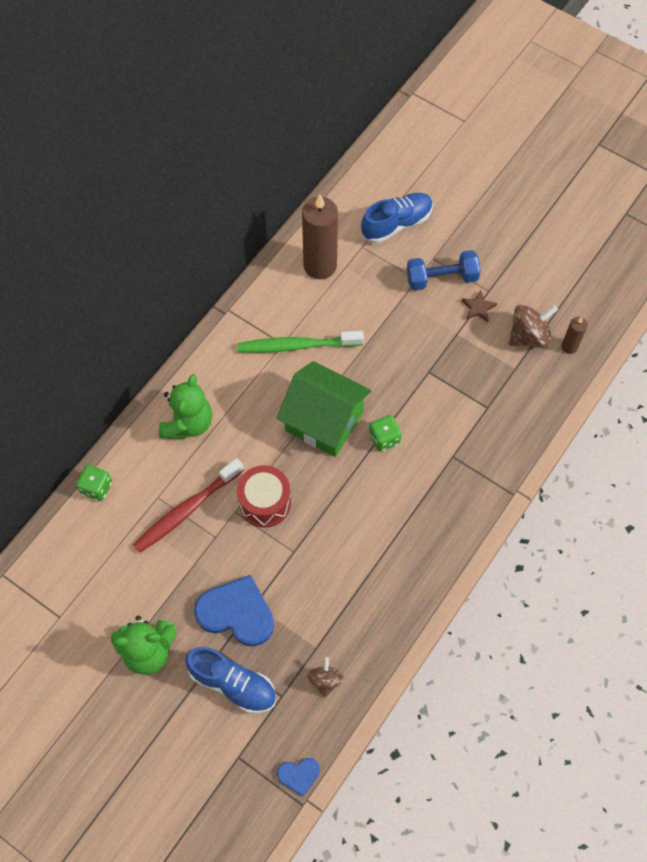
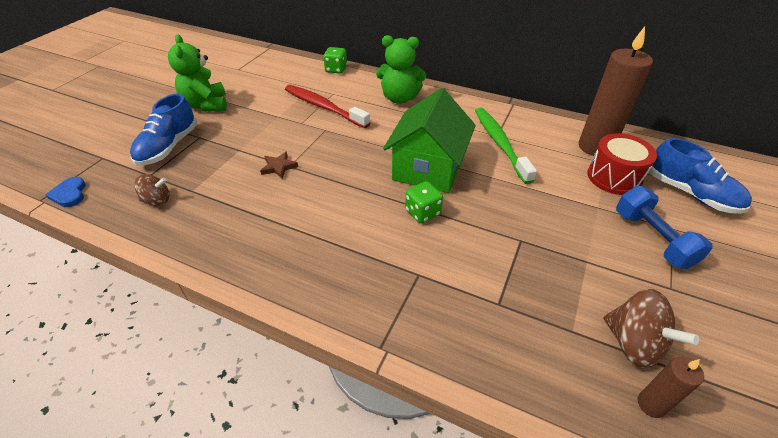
camera: 80 degrees right, 20 degrees down
(236, 613) = (232, 141): blue heart -> none
(265, 502) = (336, 144): red drum -> red drum (614, 177)
(478, 308) = (637, 279): brown star -> brown star (279, 167)

